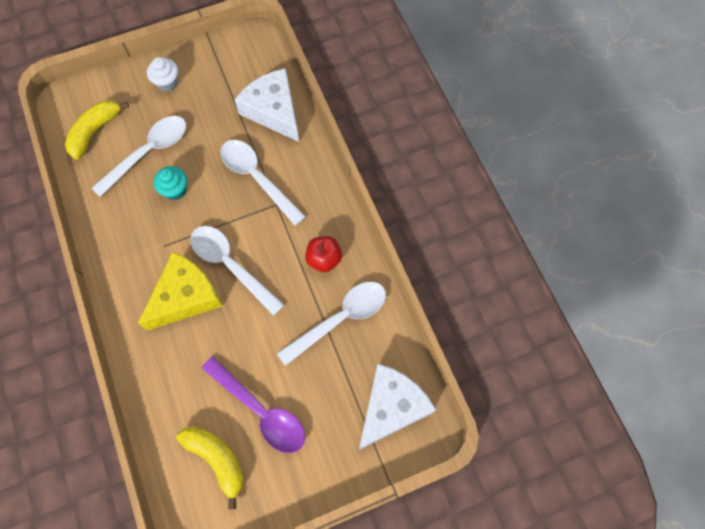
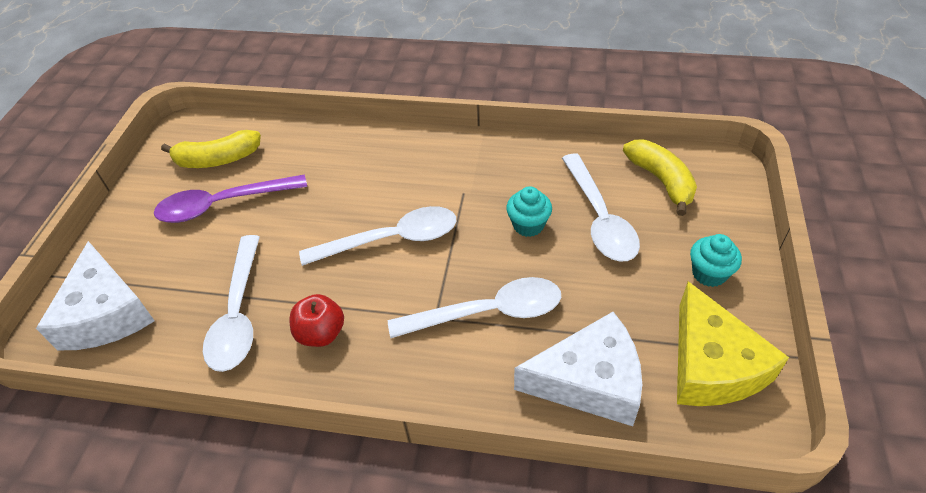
camera: 125 degrees right, 20 degrees down
(167, 82) = (709, 273): white cupcake -> turquoise cupcake
(185, 296) = (389, 190): yellow cheese -> yellow cheese (711, 365)

